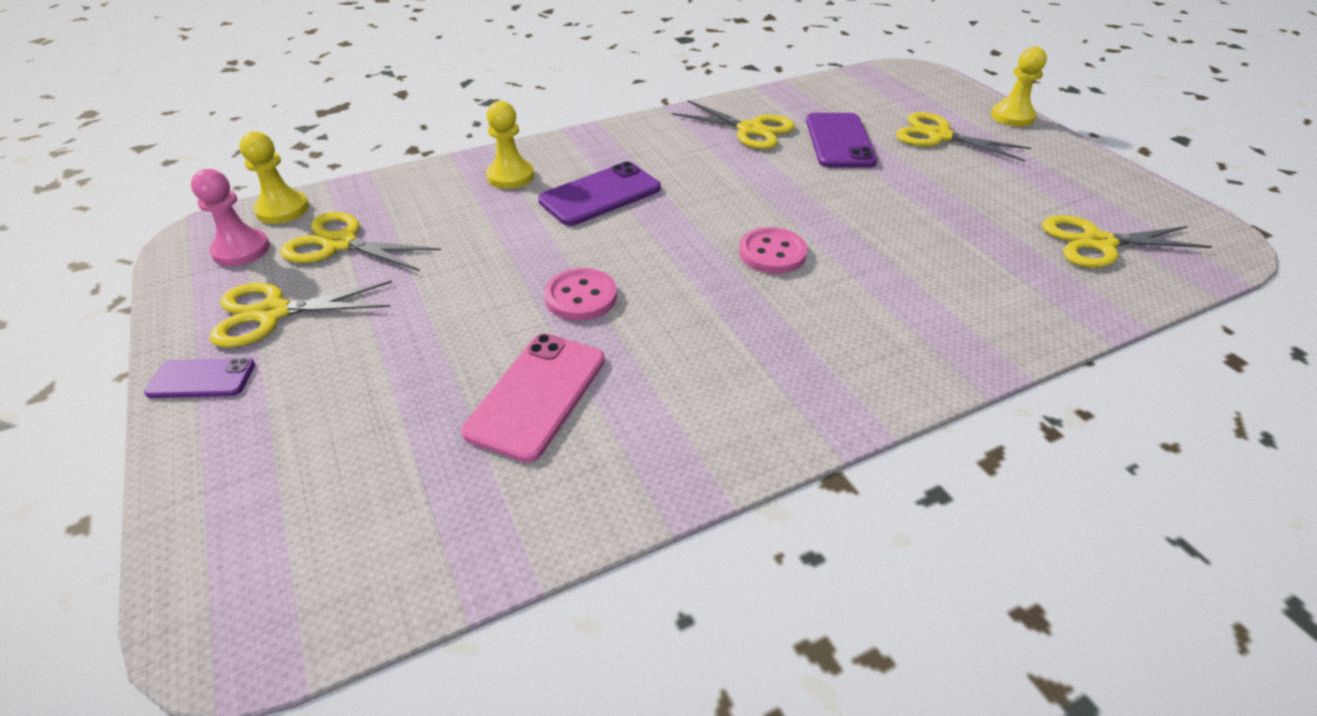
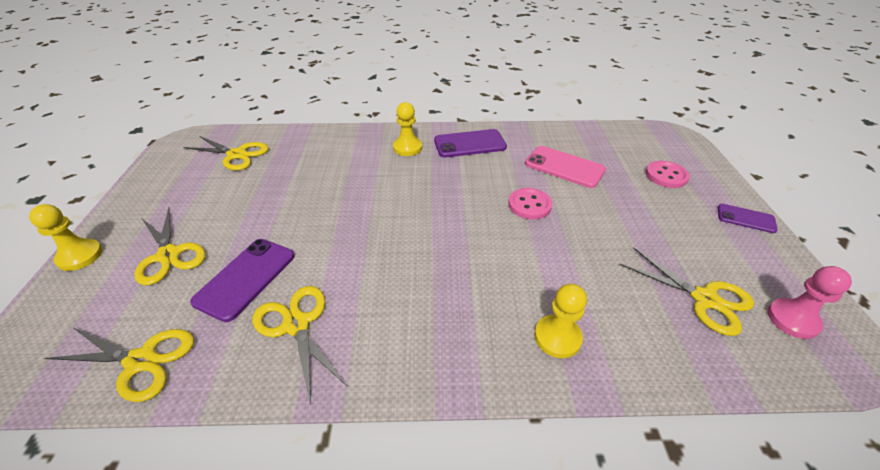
camera: 155 degrees left, 0 degrees up
(273, 313) = (727, 249): yellow scissors -> yellow scissors (141, 361)
(282, 209) = (785, 366): yellow pawn -> yellow pawn (407, 148)
(537, 395) = (564, 167): pink phone -> pink phone turned 75 degrees clockwise
(600, 195) = (484, 283): purple phone -> purple phone (469, 144)
(772, 253) = (403, 198): pink button -> pink button (666, 176)

